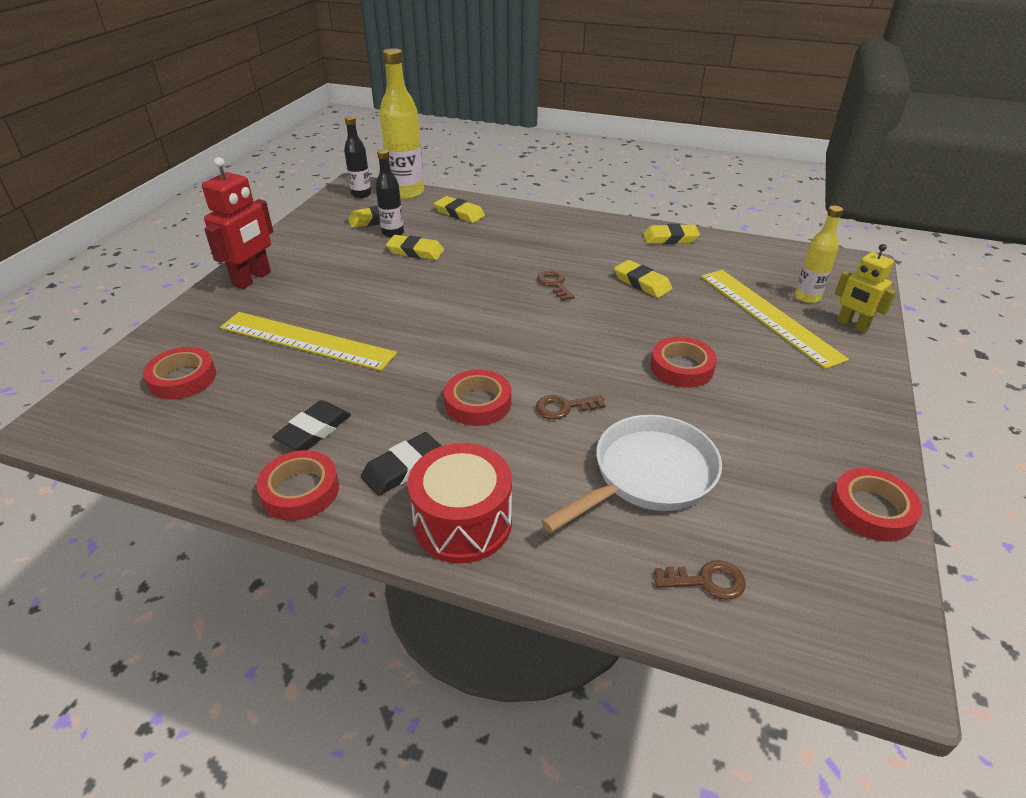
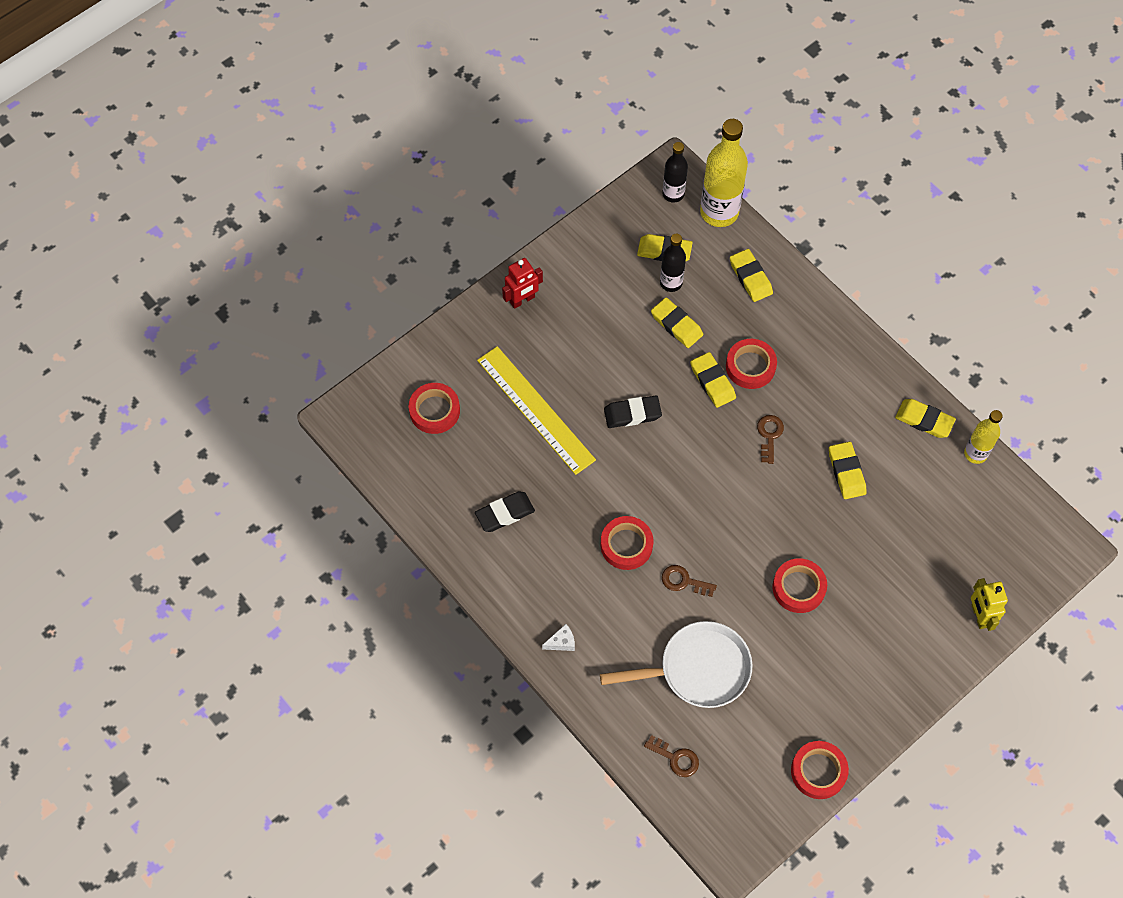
camera: 30 degrees right, 25 degrees up
(252, 279) = (522, 300): red robot -> red robot, size x0.66
(300, 490) = (477, 564): red tape -> red tape (750, 366)
(403, 468) = (547, 579): black eraser -> black eraser (632, 414)
(463, 522) = (562, 642): red drum -> white cheese
(475, 271) = (712, 382): none -> yellow eraser
(768, 315) = (920, 568): yellow ruler -> none
(807, 297) = (975, 564): yellow bottle -> yellow bottle (975, 453)

